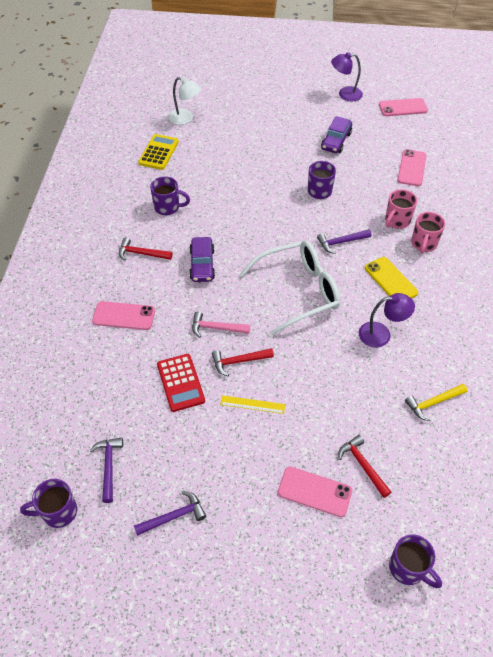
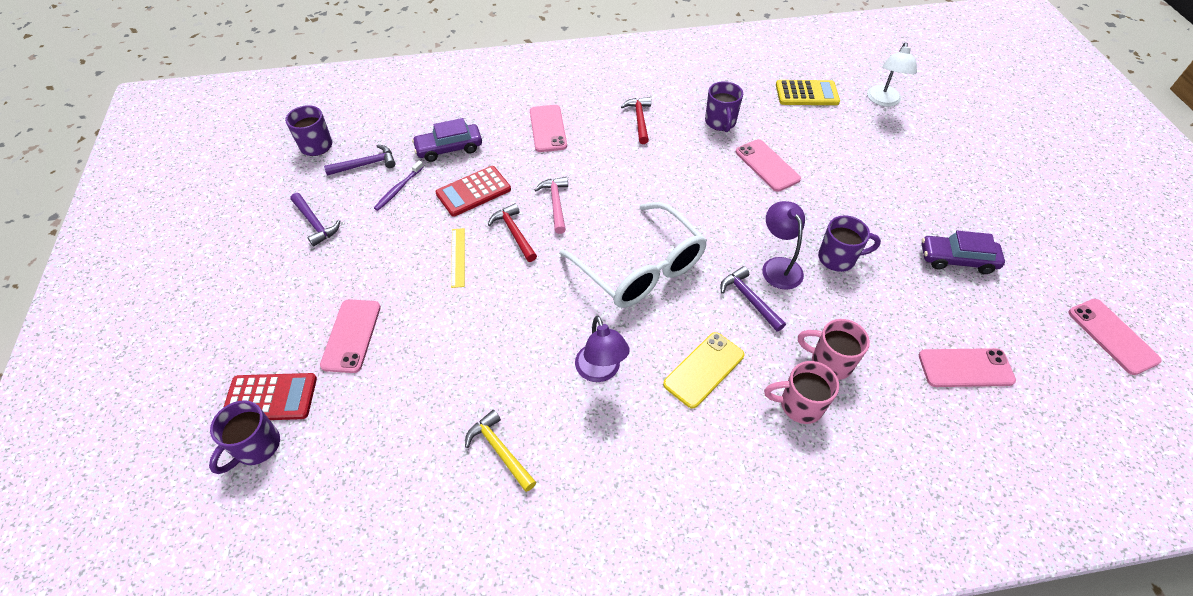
camera: 75 degrees right, 0 degrees up
(154, 441) = (398, 189): none -> purple toothbrush
(202, 264) = (645, 171): purple car -> purple car (449, 148)
(224, 196) = (767, 165): none -> pink phone
(345, 94) = (1078, 253): purple lamp -> purple lamp (778, 266)
(362, 465) = (391, 379): red hammer -> none
(364, 557) = (270, 398): none -> red calculator

